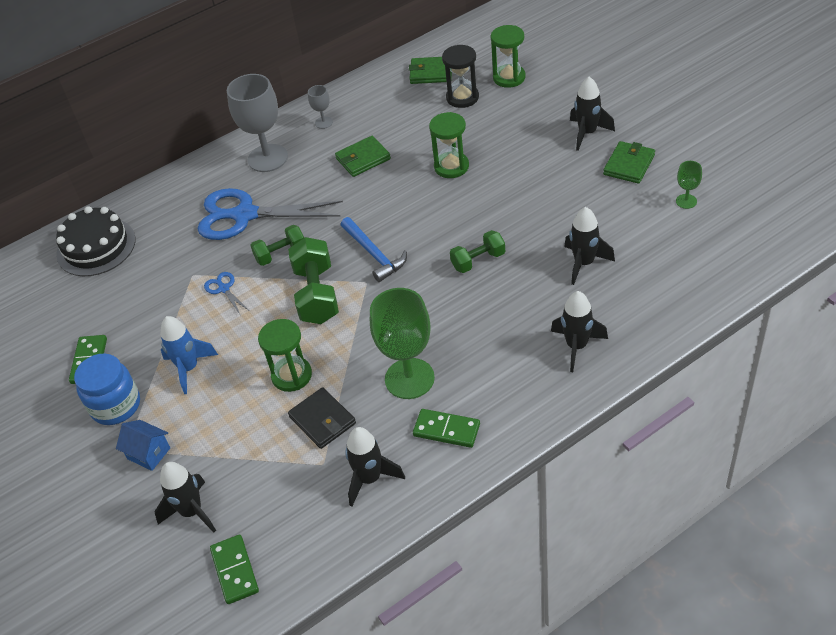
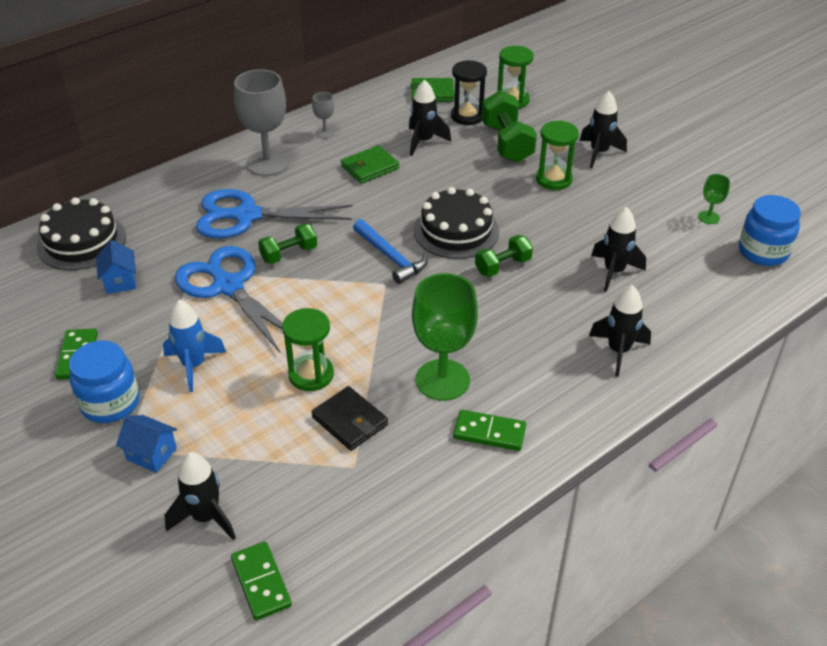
camera: 10 degrees left, 5 degrees down
(128, 286) = (120, 281): none -> blue house
(224, 289) = (228, 286): blue scissors -> blue scissors, size x2.40
(317, 295) = (332, 295): green dumbbell -> green dumbbell (507, 143)
(370, 479) = (409, 483): black rocket -> black rocket (424, 141)
(438, 224) = (456, 231): none -> black cake
(451, 167) = (463, 178): green hourglass -> green hourglass (553, 179)
(629, 165) = (645, 182): green wallet -> none
(734, 237) = (763, 252): none -> blue jar

